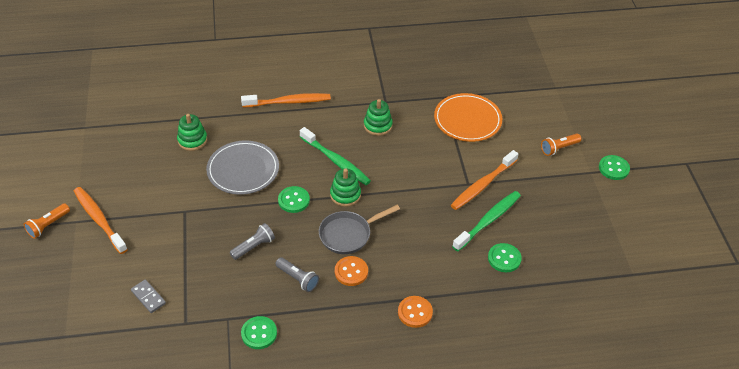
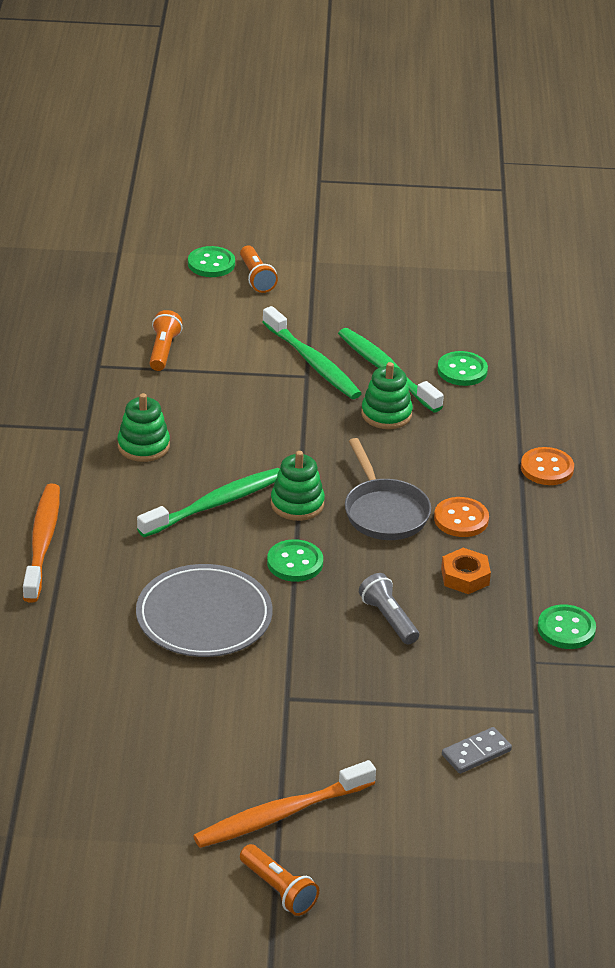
camera: 80 degrees left, 10 degrees down
(192, 140) = (104, 676): green stacking toy -> green stacking toy (386, 414)
(298, 278) = (465, 576): grey flashlight -> orange nut
(467, 120) = (163, 350): orange plate -> orange flashlight
(482, 185) = (313, 362): orange toothbrush -> green toothbrush
(613, 168) = (312, 240): green button -> green button (211, 264)

